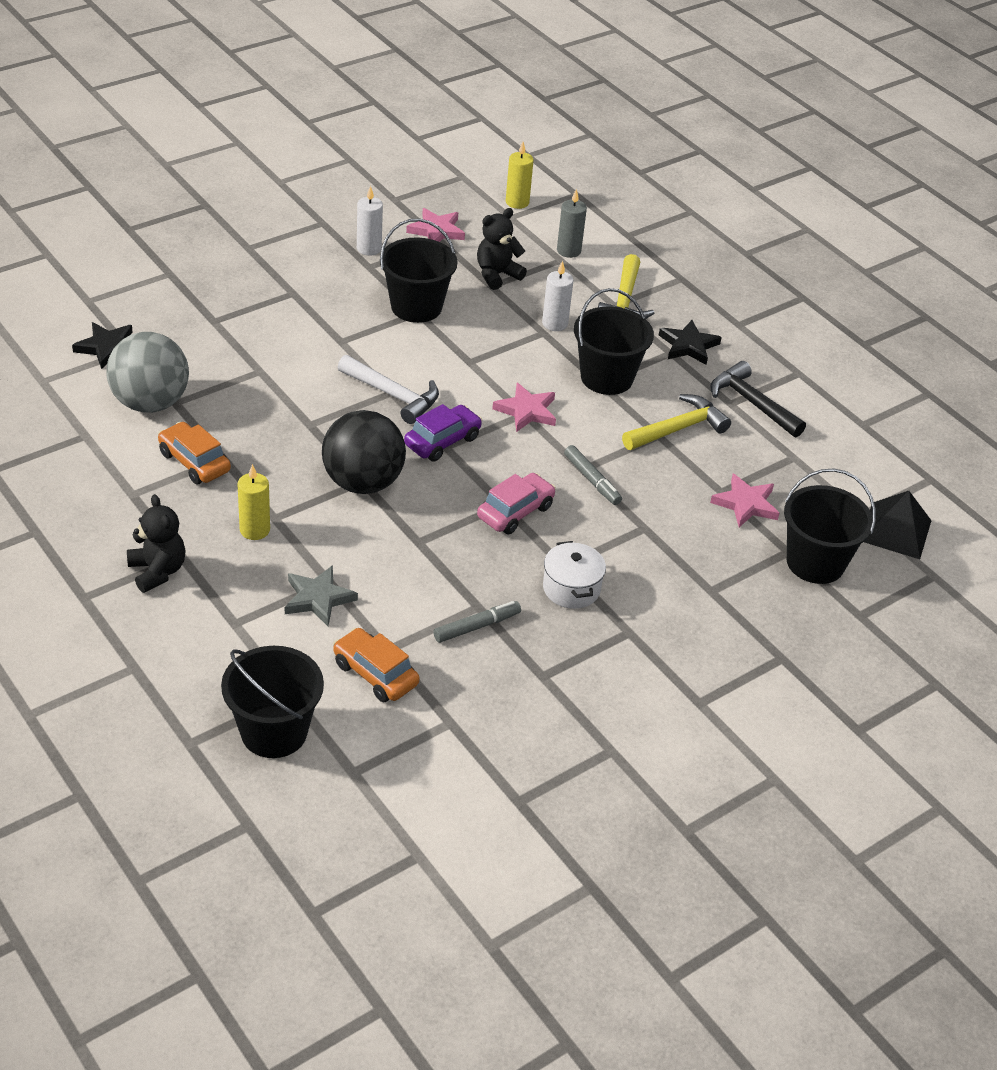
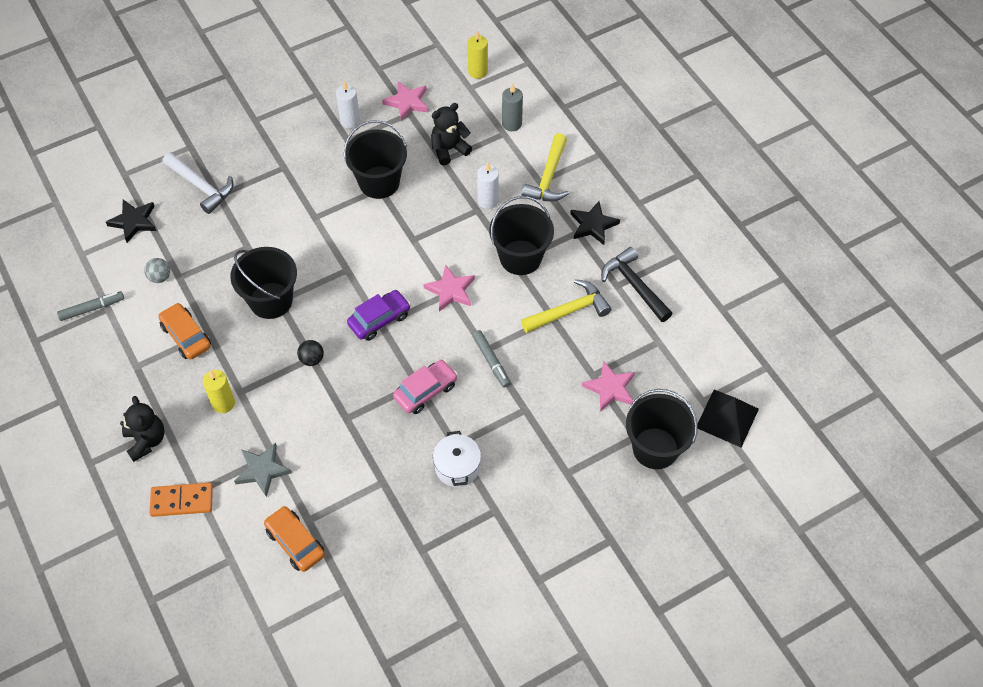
camera: 10 degrees right, 15 degrees up
(150, 403) = (160, 277): grey ball -> grey ball, size x0.41
(215, 634) = (182, 501): none -> orange domino
(274, 732) = (213, 593): black bucket -> black bucket (271, 300)
(363, 482) = (312, 359): black ball -> black ball, size x0.41
(393, 395) = (347, 273): white hammer -> white hammer (201, 186)
(476, 627) = (378, 501): grey marker -> grey marker (92, 308)

